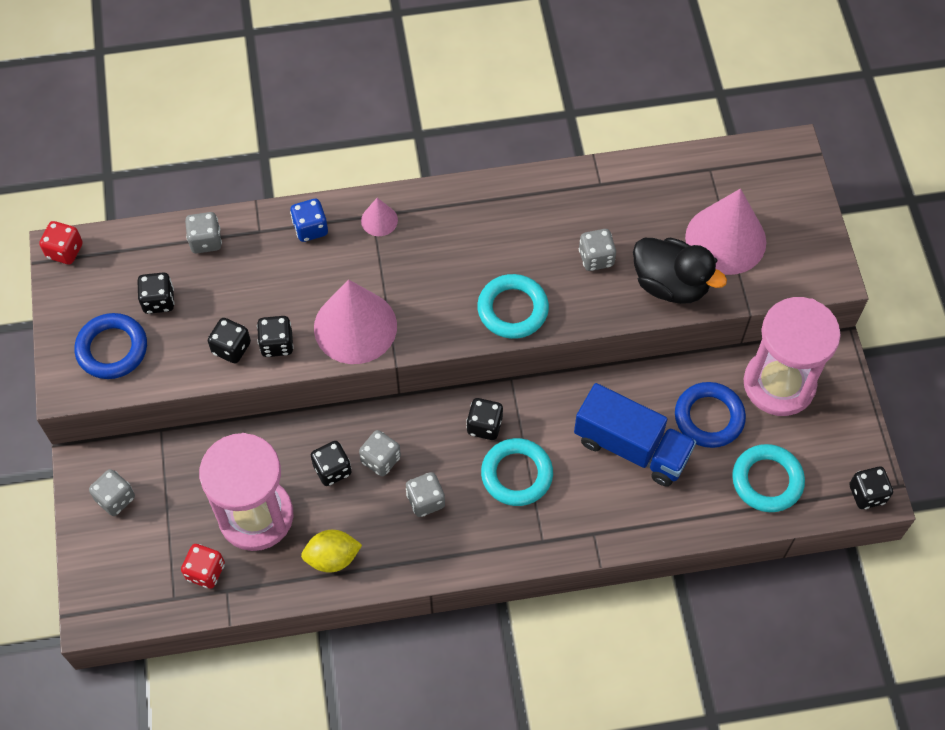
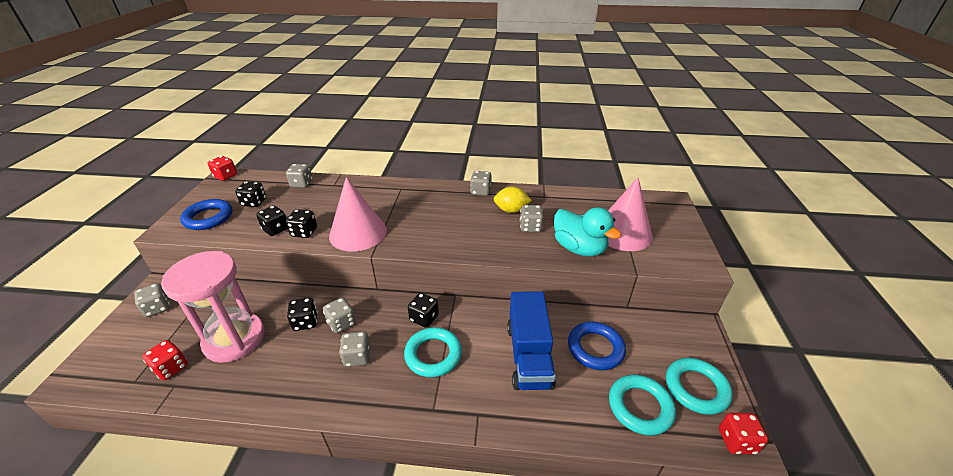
camera: 15 degrees right, 25 degrees down
(310, 228) = (362, 188): blue dice -> none
(332, 558) = (265, 381): yellow lemon -> yellow lemon (511, 210)
(379, 220) = (403, 191): pink cone -> none
(500, 195) = (480, 191): none -> grey dice
(512, 309) = (464, 242): turquoise ring -> turquoise ring (696, 388)
(631, 447) = (529, 355): blue truck -> blue truck turned 45 degrees clockwise
(670, 284) = (579, 248): black duck -> turquoise duck
(779, 384) = (655, 337): pink hourglass -> none
(867, 494) = (736, 441): black dice -> red dice

